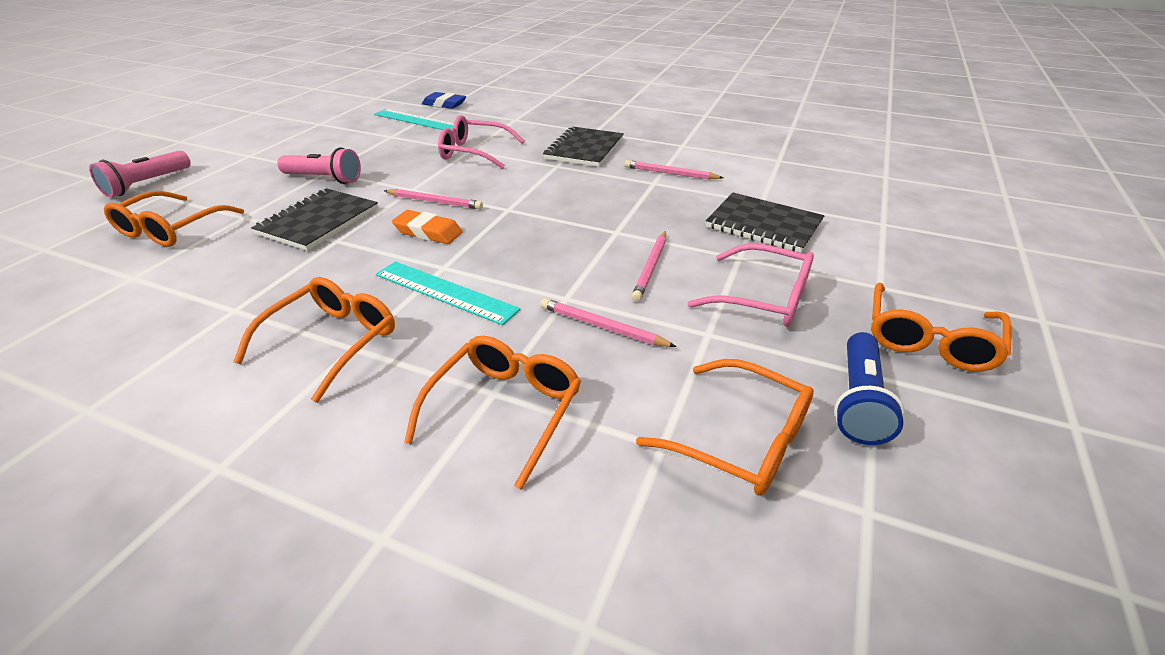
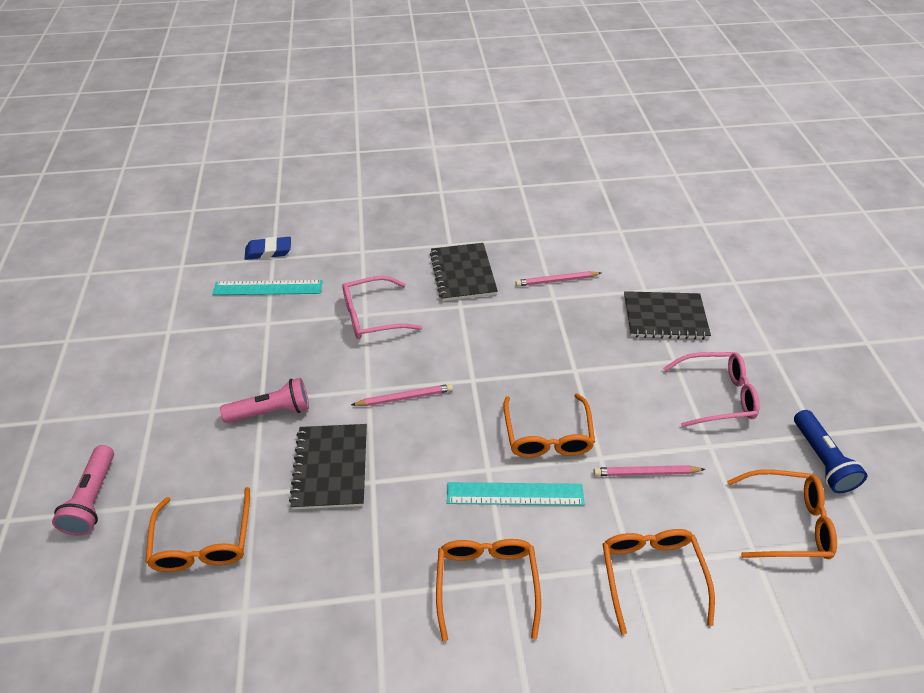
camera: 30 degrees left, 10 degrees up
(428, 232) = (437, 436): orange eraser -> none
(650, 267) = (628, 399): pink pencil -> none
(928, 339) = (824, 389): orange glasses -> orange glasses (547, 435)

